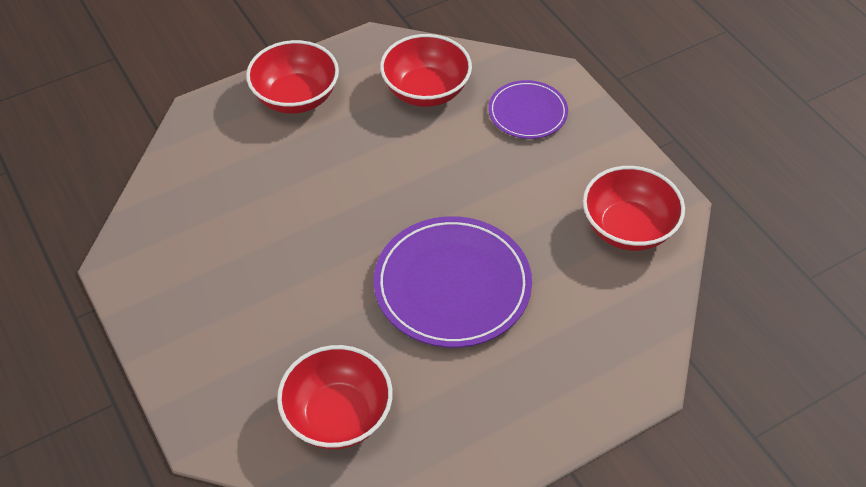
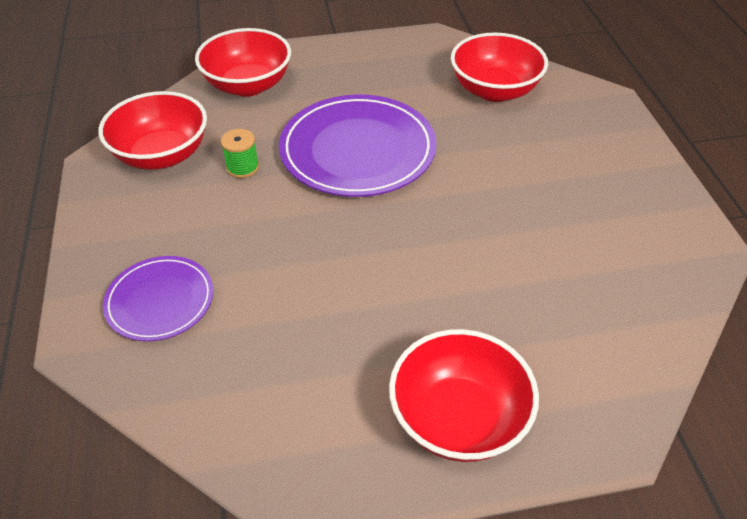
camera: 160 degrees left, 5 degrees down
(426, 91) = (268, 372): red bowl -> red bowl (248, 85)
(546, 235) = (242, 167): none -> green spool

